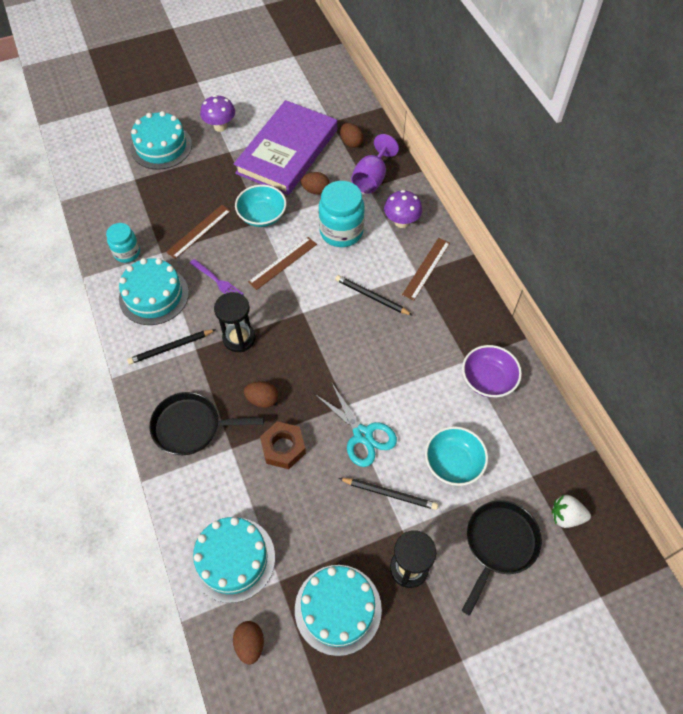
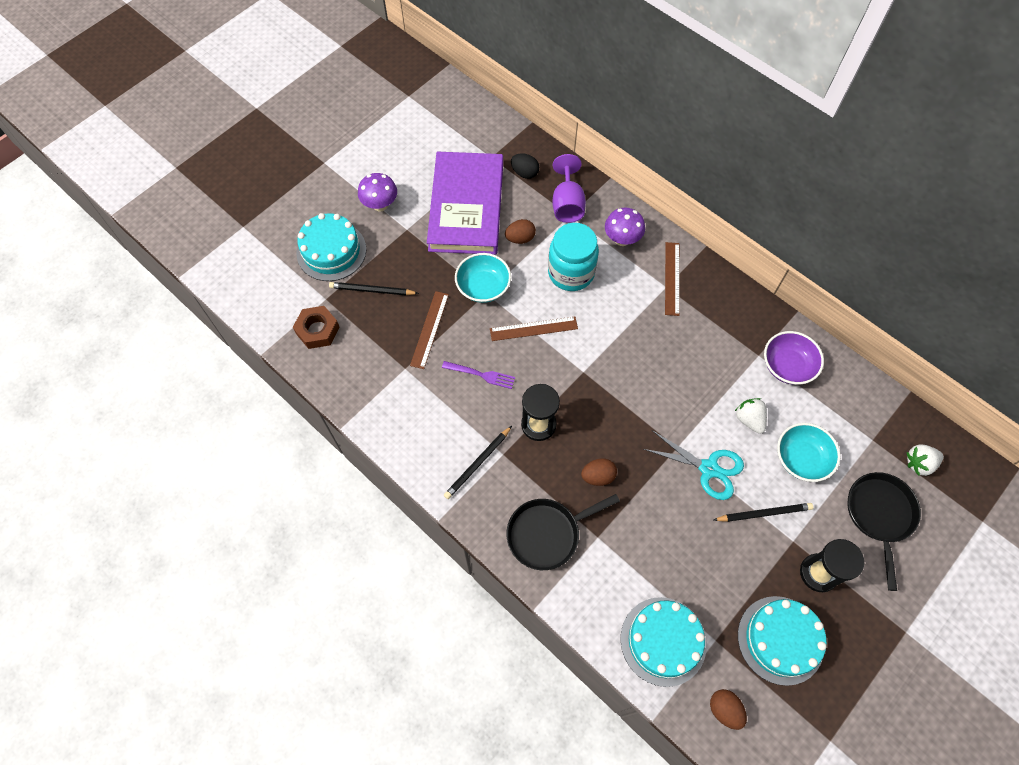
camera: 25 degrees left, 5 degrees up
(127, 253) = (370, 383): turquoise jar -> none
(154, 295) = (426, 417): turquoise cake -> none
(282, 263) = (533, 328): brown ruler -> brown ruler turned 60 degrees clockwise
(283, 448) = (645, 514): brown nut -> brown nut (317, 330)
(351, 143) = (524, 173): brown egg -> black egg
(371, 297) = (638, 328): black pencil -> black pencil (372, 290)
(424, 410) = (749, 419): none -> white strawberry

